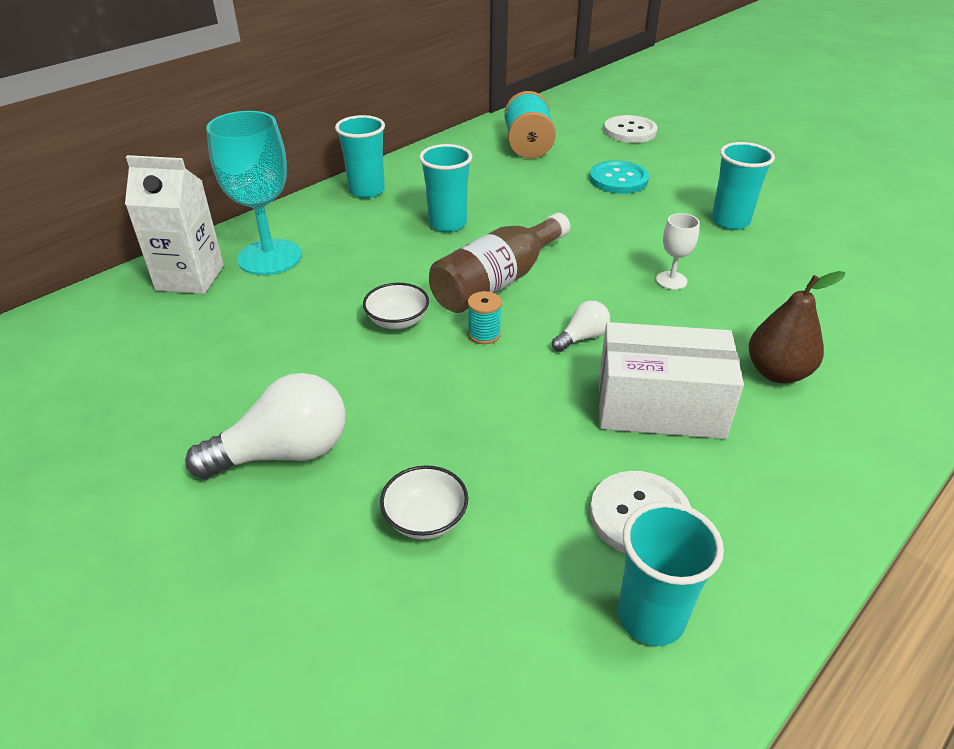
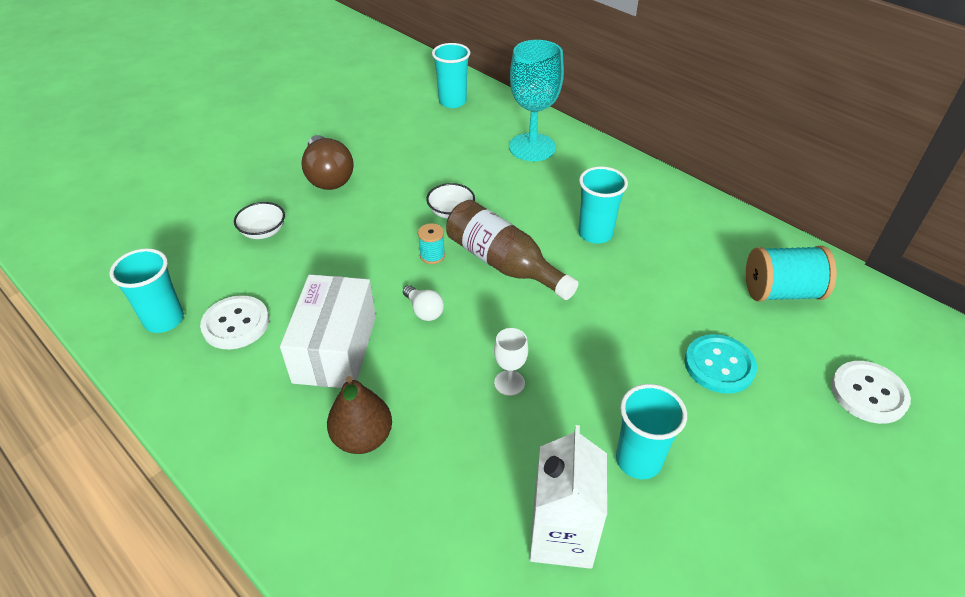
camera: 90 degrees right, 5 degrees up
(190, 278) = (504, 119): white carton -> white carton (562, 536)
(284, 453) = (328, 176): white light bulb -> brown light bulb
(367, 191) = (645, 184): turquoise cup -> turquoise cup (452, 101)

